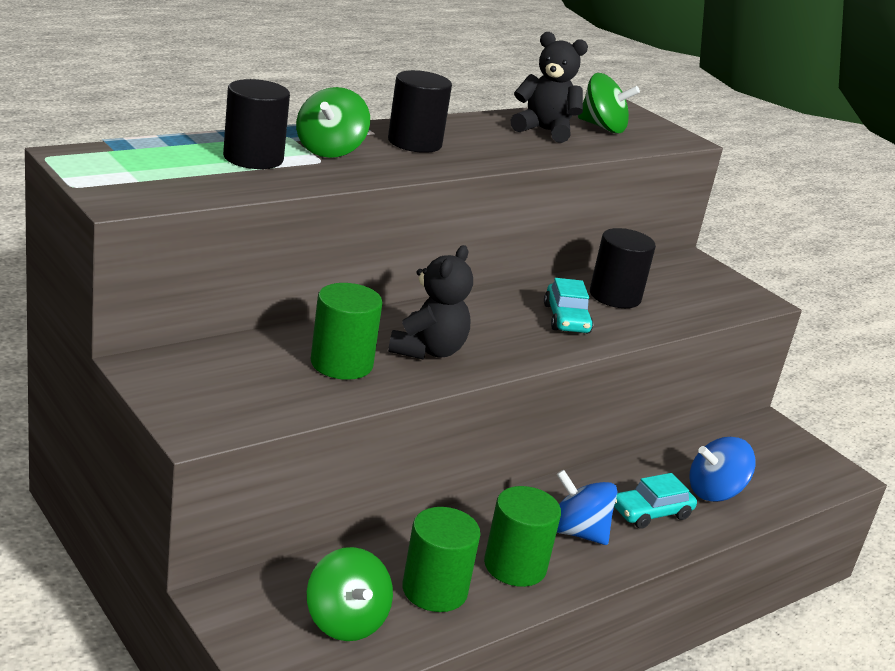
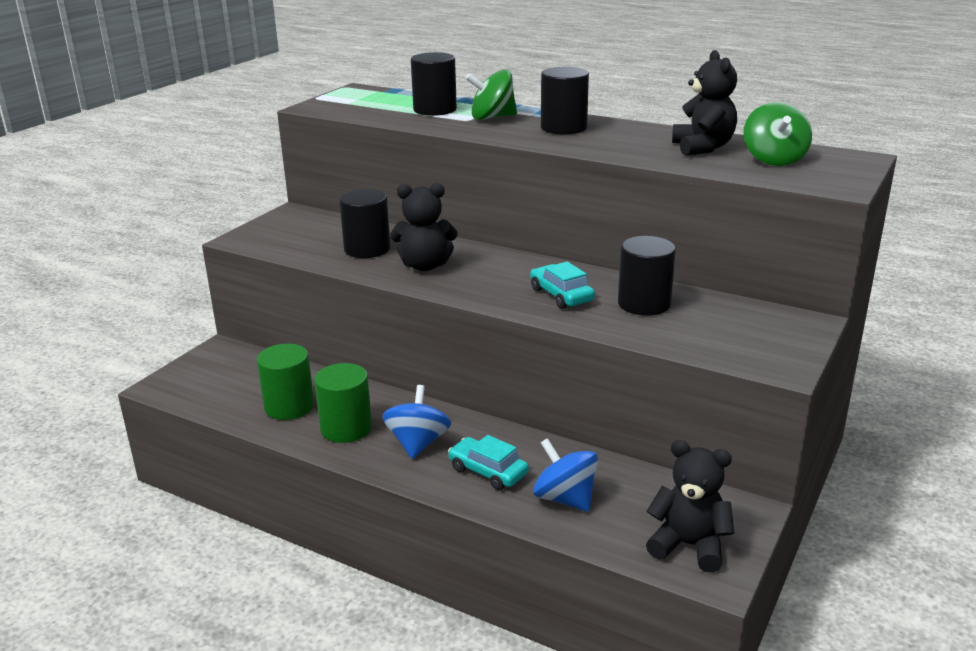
camera: 70 degrees right, 0 degrees up
(341, 364) = (367, 249): green cylinder -> black cylinder
(345, 621) = (231, 387): green spinning top -> none
(566, 319) = (561, 295): turquoise car -> turquoise car turned 90 degrees clockwise
(802, 467) = (689, 545): none -> black teddy bear

